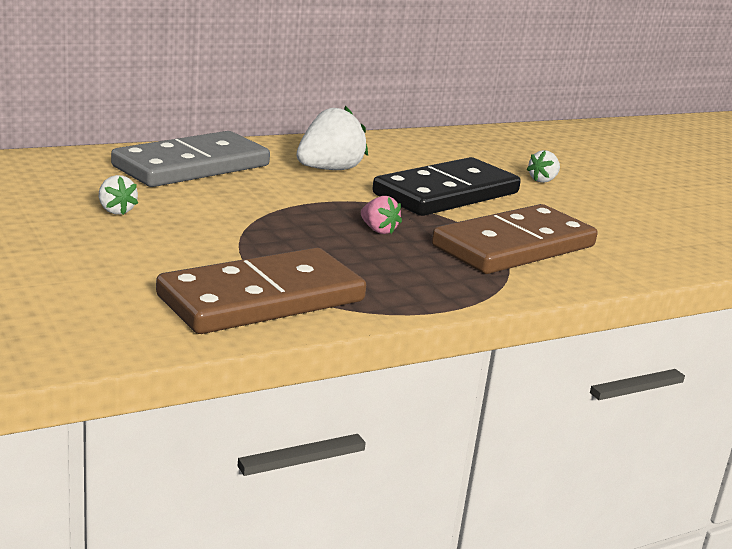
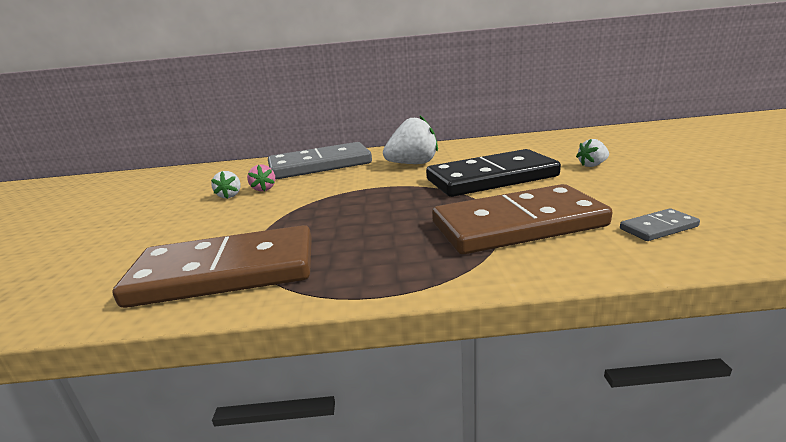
camera: 30 degrees right, 0 degrees up
(378, 230) = (400, 209): pink strawberry -> pink strawberry (264, 189)
(632, 247) = (658, 228): none -> grey domino

